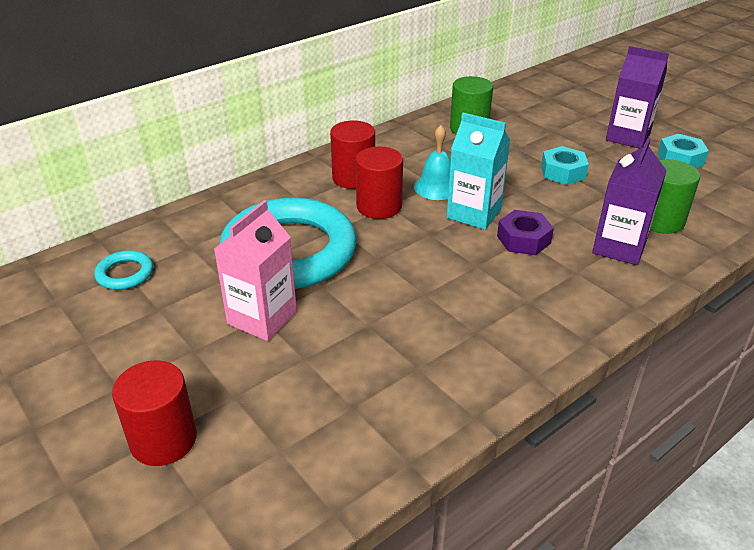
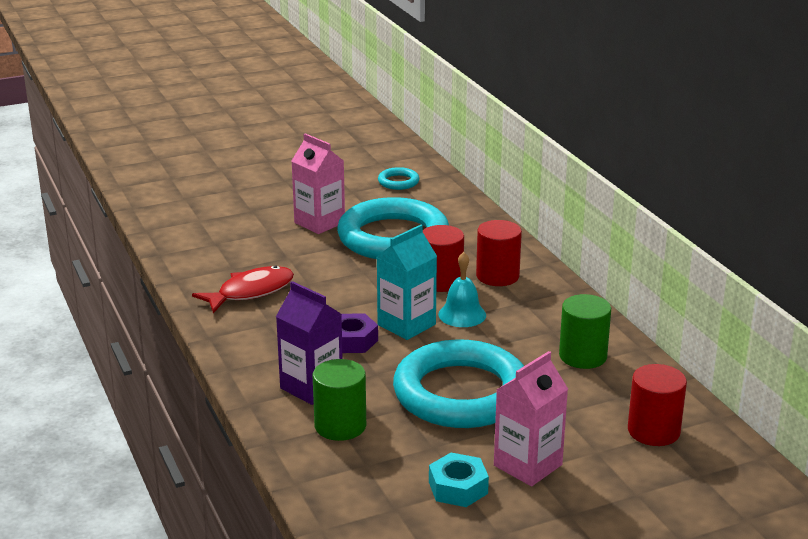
camera: 105 degrees right, 10 degrees down
(163, 440) = (233, 191): red cylinder -> red cylinder (653, 431)
(469, 334) = (250, 292): none -> red fish
(563, 172) = (461, 393): turquoise nut -> turquoise ring
(627, 137) = (528, 465): purple carton -> pink carton

